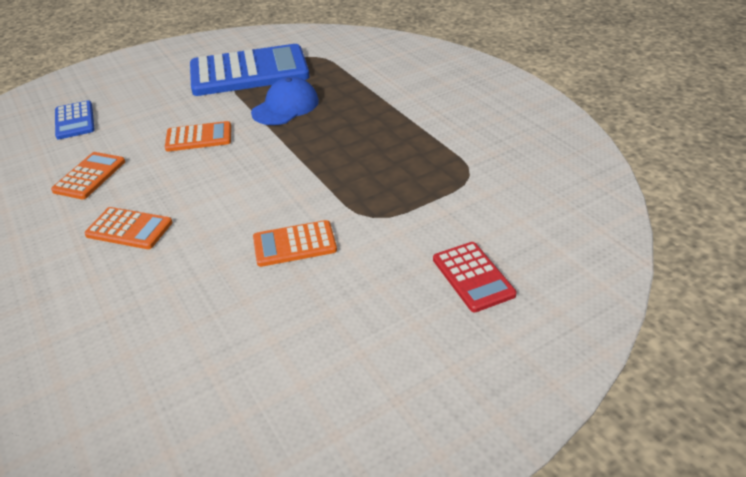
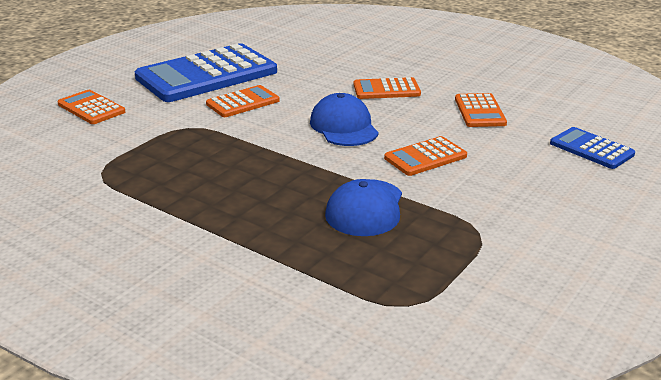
camera: 155 degrees right, 10 degrees down
(226, 184) = (344, 127): none -> blue cap
(249, 72) = (479, 251): blue calculator -> blue calculator (207, 75)
(473, 277) = (91, 108): red calculator -> orange calculator

